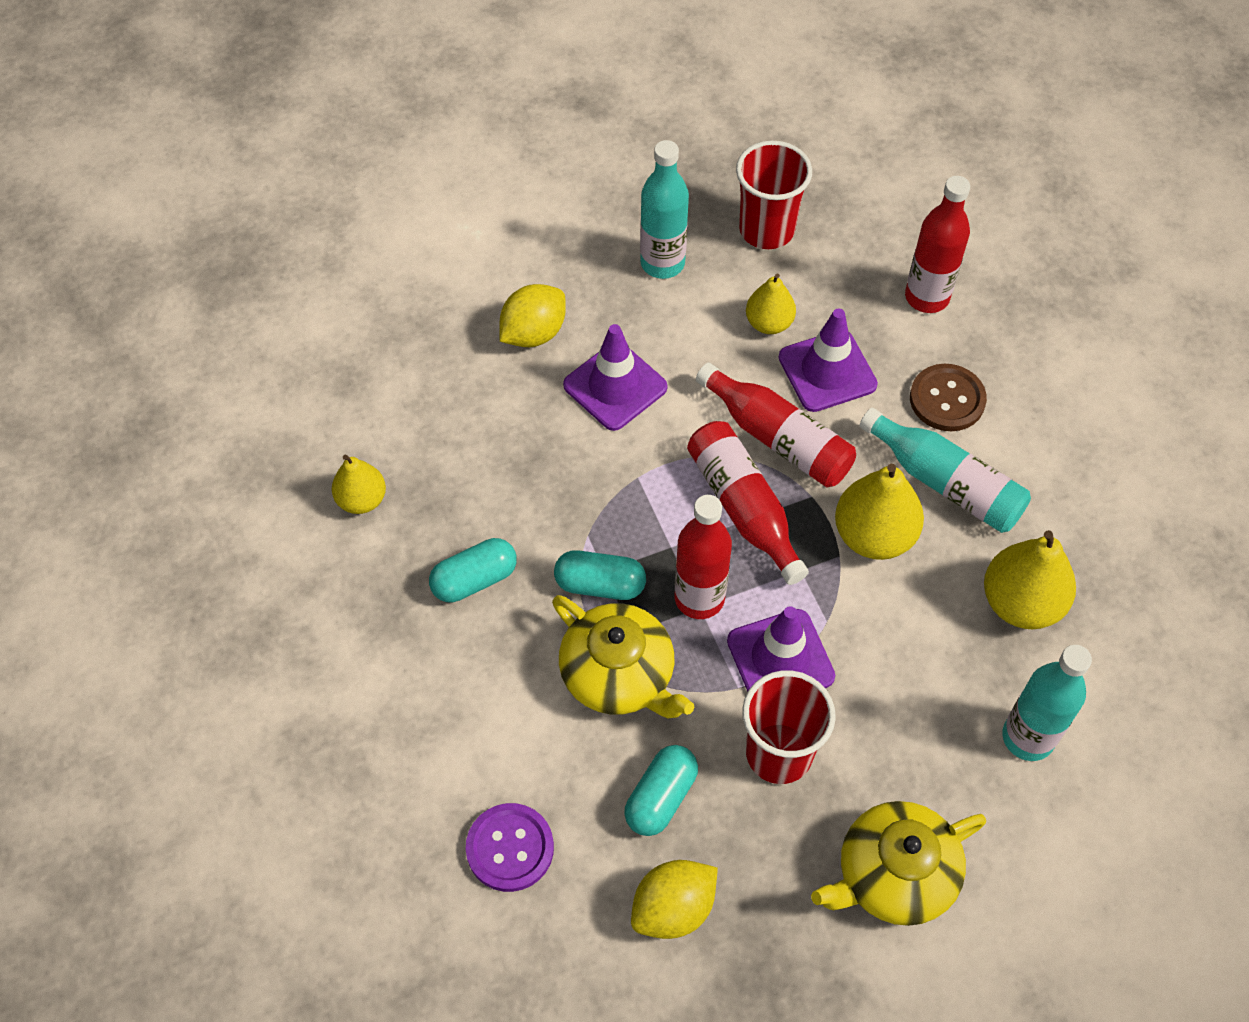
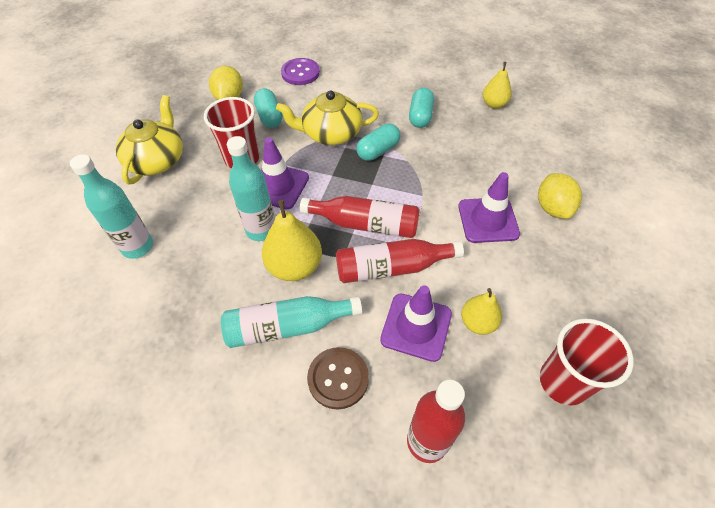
camera: 130 degrees right, 5 degrees down
(662, 263) = (569, 299): turquoise bottle -> turquoise bottle (261, 230)
(699, 598) = (336, 178): red bottle -> none
(1021, 603) = (190, 302): yellow pear -> none

